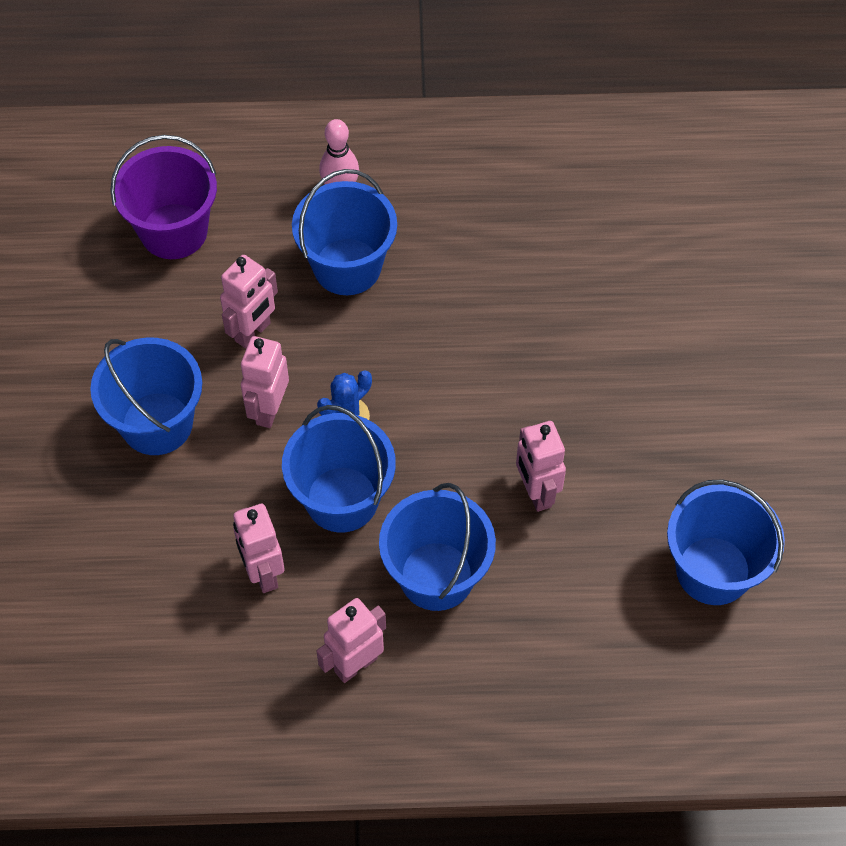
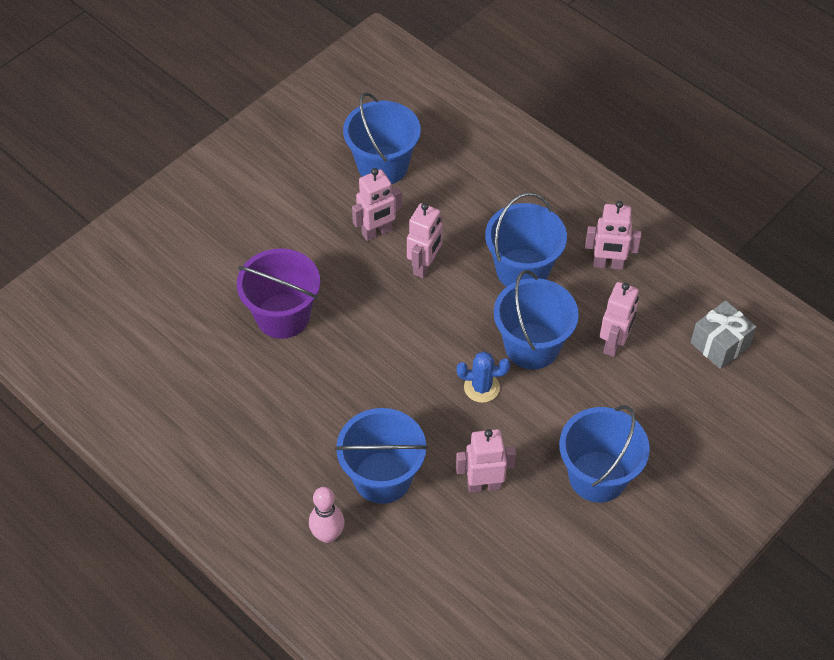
camera: 135 degrees left, 5 degrees down
(152, 669) = (719, 344): none -> grey gift
(174, 231) = (465, 601): purple bucket -> purple bucket (283, 316)
(268, 410) = (522, 429): pink robot -> pink robot (377, 232)

